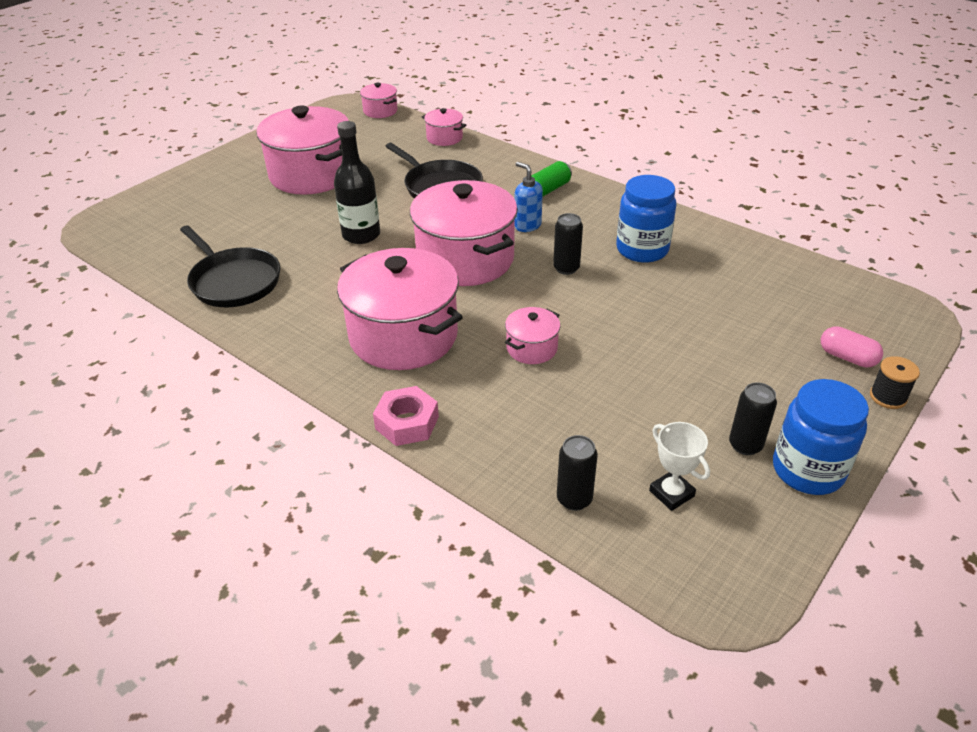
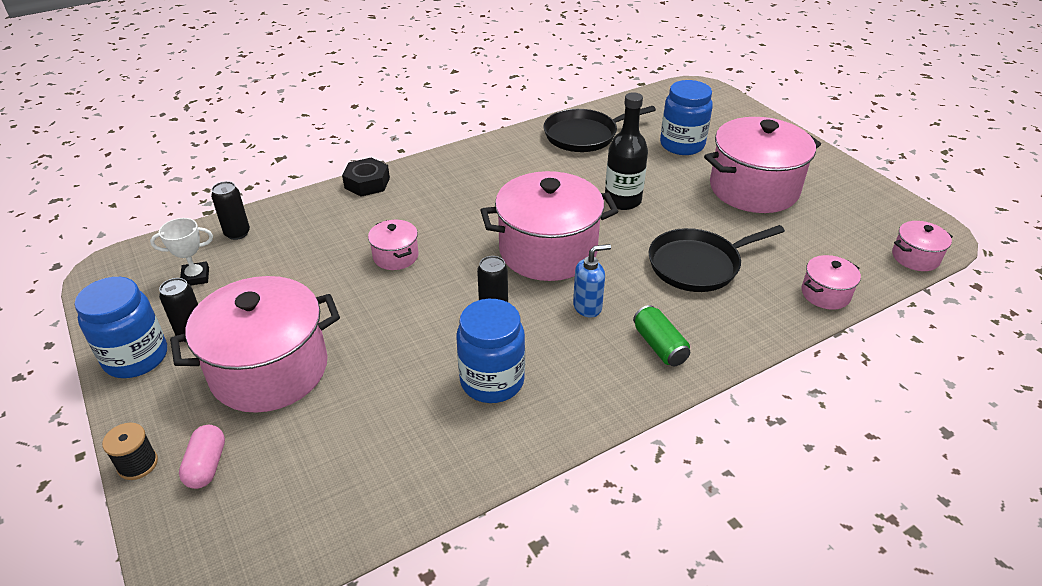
camera: 110 degrees right, 0 degrees up
(240, 218) = (682, 145): none -> blue jar
(403, 336) = (460, 197): pink pot -> pink pot (269, 370)
(407, 423) = (367, 183): pink nut -> black nut
(847, 357) = (207, 465): pink capsule -> pink capsule turned 60 degrees counterclockwise

